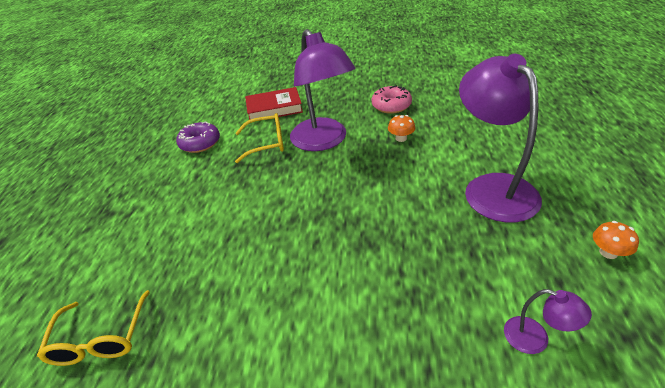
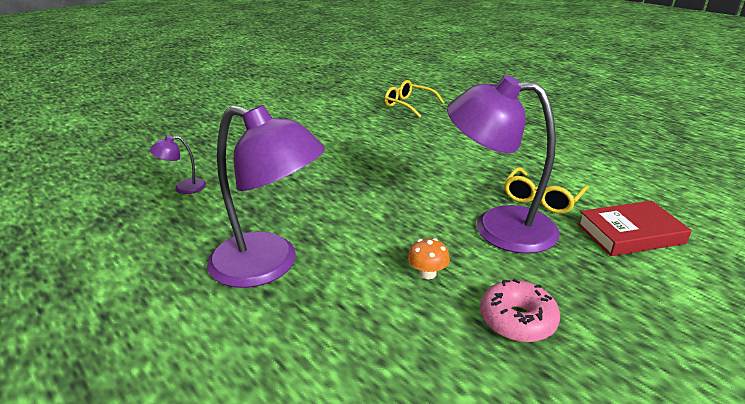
camera: 130 degrees right, 10 degrees down
(200, 143) = (591, 171): purple donut -> none
(274, 108) = (630, 233): red book -> red book turned 45 degrees clockwise
(608, 252) = (132, 257): orange mushroom -> none

